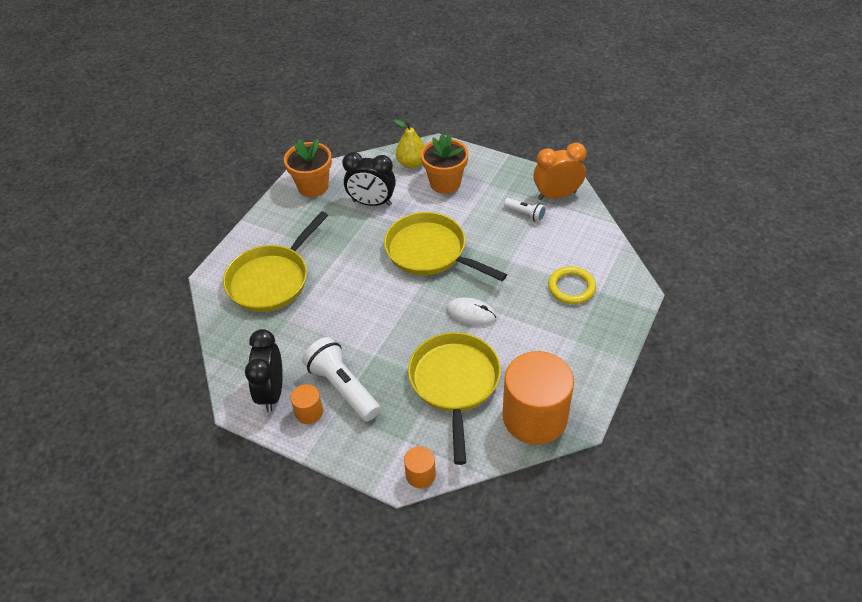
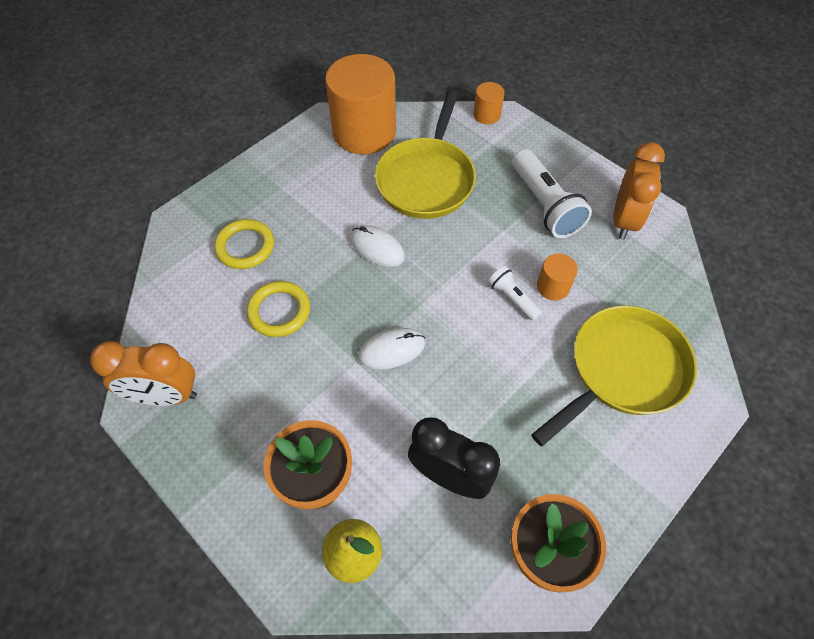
camera: 165 degrees left, 10 degrees up
(271, 392) = (624, 220): black clock -> orange clock
(309, 412) = (584, 190): orange cylinder -> orange cylinder (553, 287)
(430, 252) = (391, 350): yellow pan -> white mouse
(518, 254) = (279, 311): none -> yellow ring
(525, 214) = (231, 374): white flashlight -> white flashlight (512, 298)

